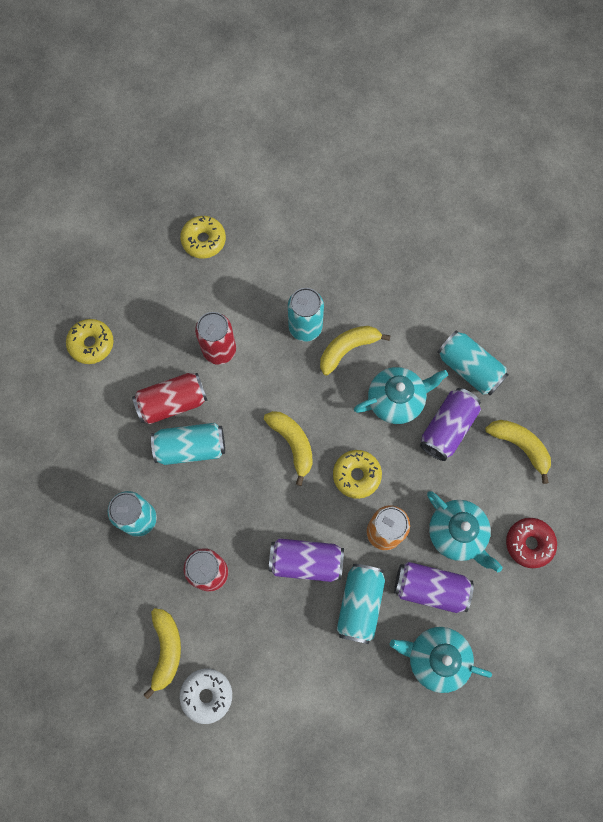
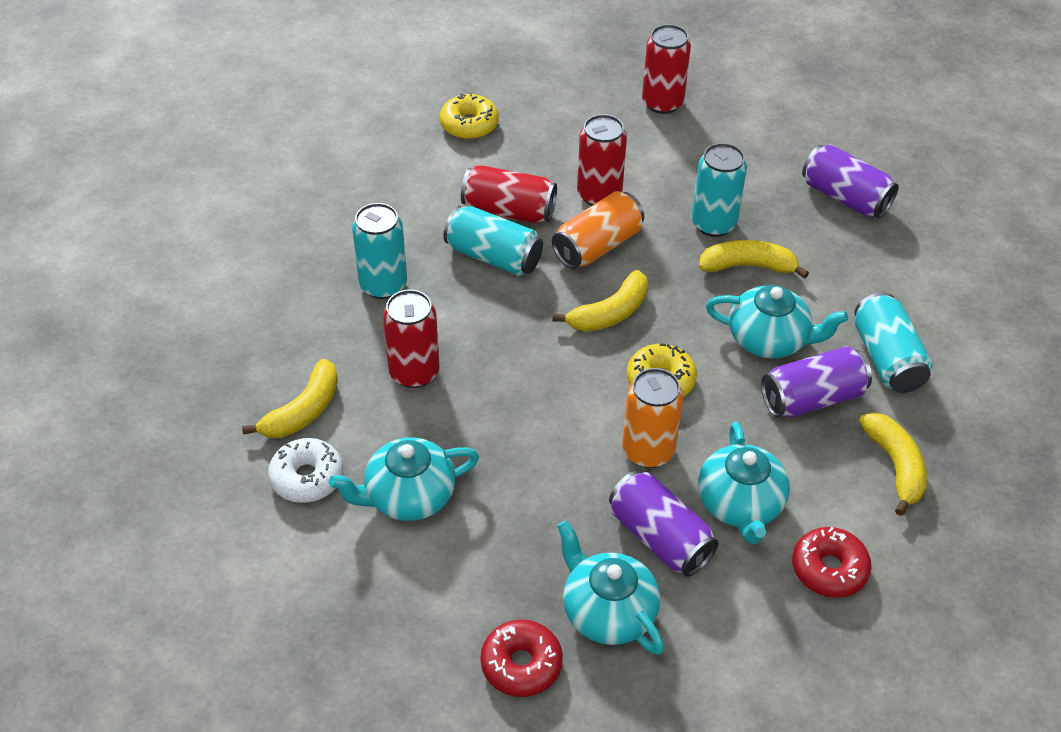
camera: 35 degrees right, 25 degrees down
(204, 240) = (662, 103): yellow donut -> red can
(248, 394) = (597, 246): none -> orange can
(274, 664) = (408, 496): none -> turquoise teapot
(292, 444) = (610, 313): yellow banana -> yellow banana turned 45 degrees clockwise
(306, 561) = (530, 424): purple can -> purple can (845, 197)
(359, 604) = (558, 501): turquoise can -> none
(415, 726) = (521, 664): none -> red donut

